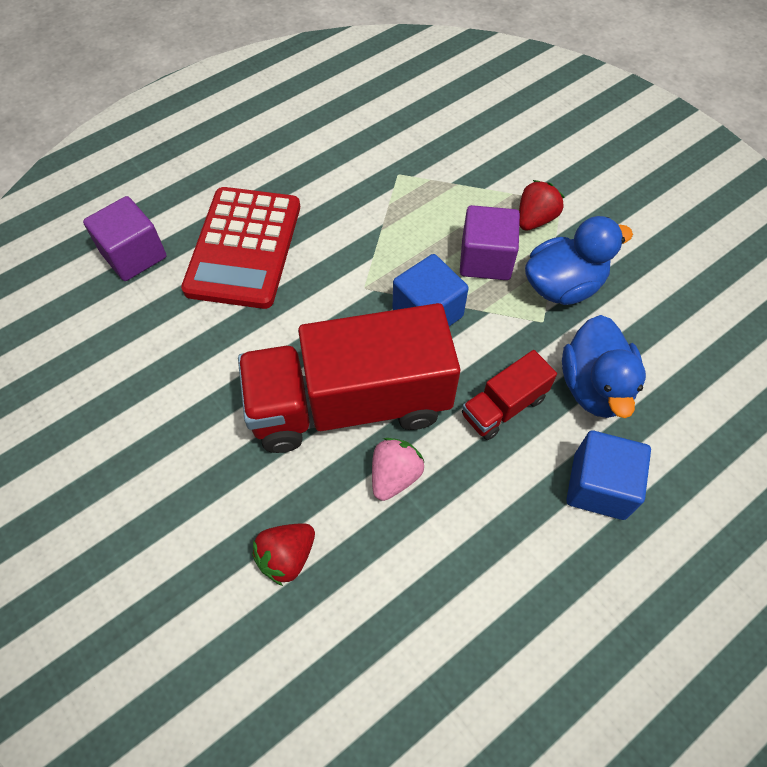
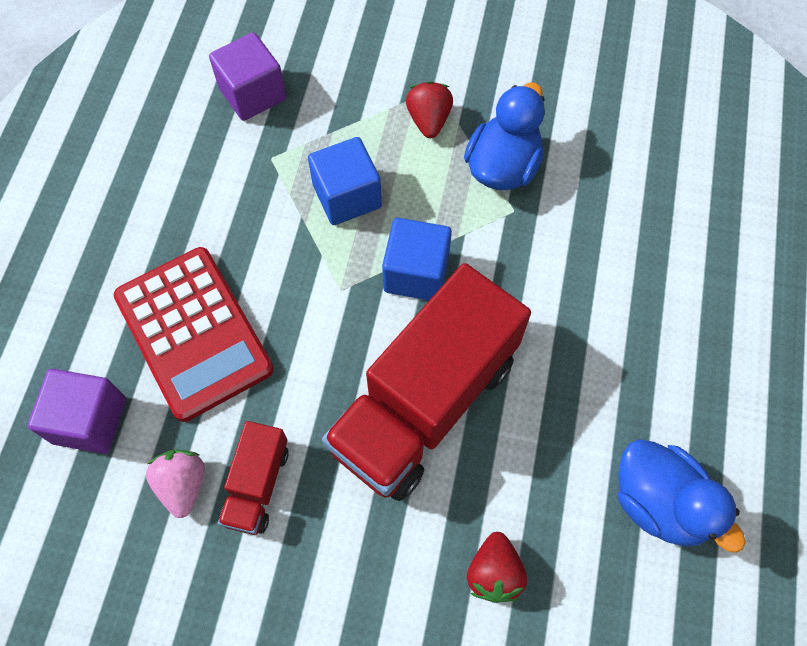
camera: 40 degrees left, 5 degrees up
(394, 475) = (516, 435): pink strawberry -> pink strawberry (183, 484)
(485, 259) = (420, 187): purple cube -> purple cube (252, 94)
(503, 406) = (547, 308): red truck -> red truck (257, 485)
(594, 386) = (599, 238): blue duck -> blue duck (660, 502)
(599, 486) = (669, 318): blue cube -> blue cube (347, 196)

